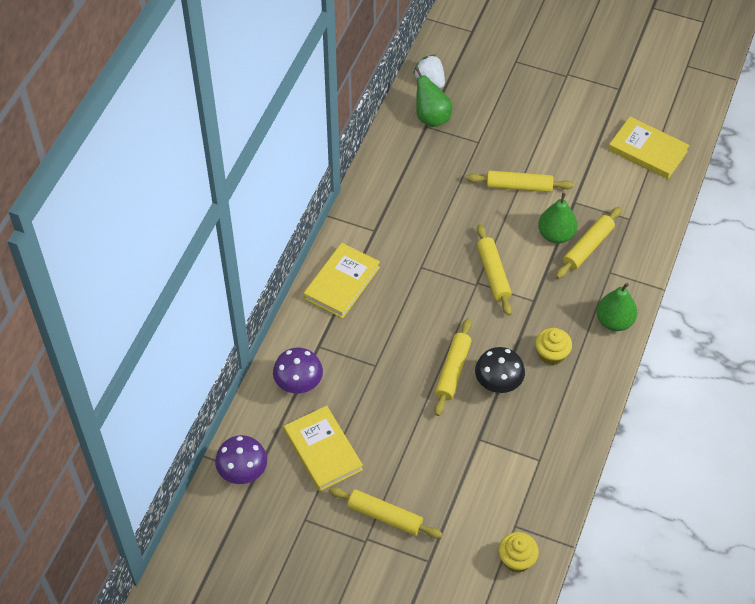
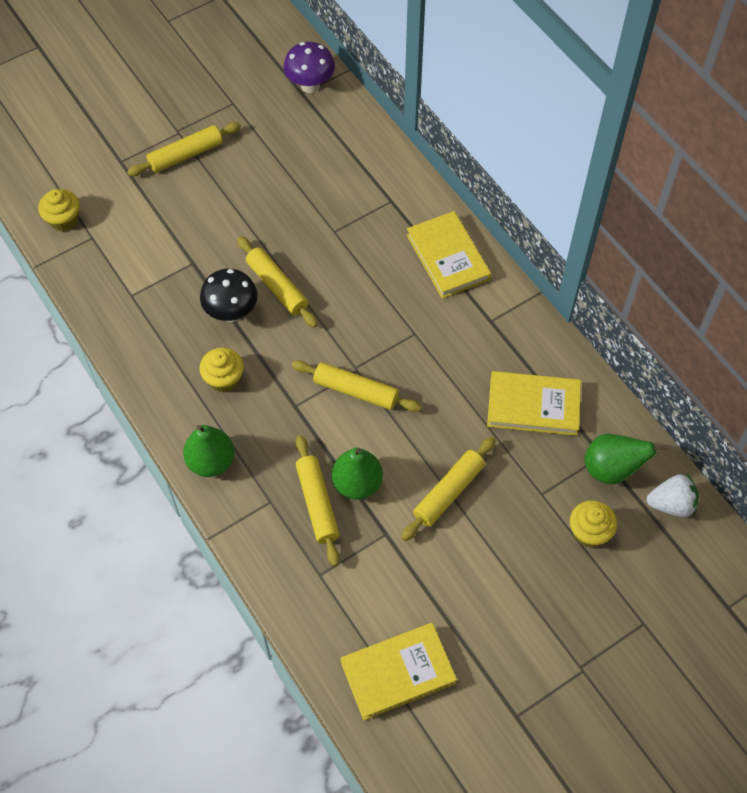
camera: 125 degrees right, 5 degrees up
(299, 385) = (362, 165): purple mushroom -> none
(323, 450) = (283, 147): yellow book -> yellow book (533, 406)
(482, 109) = (589, 532): none -> yellow cupcake

